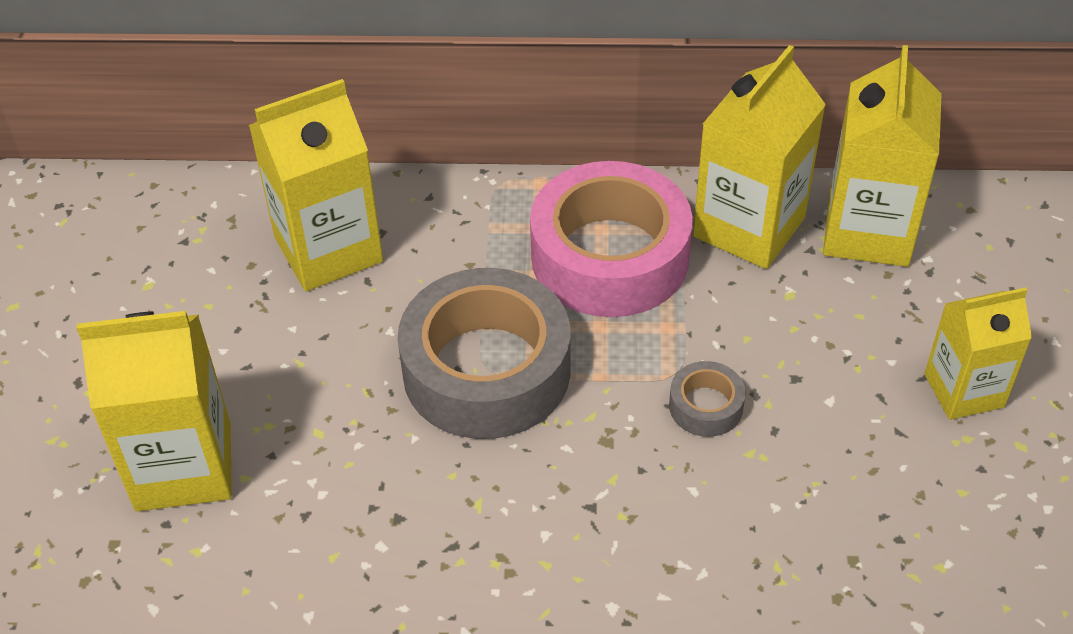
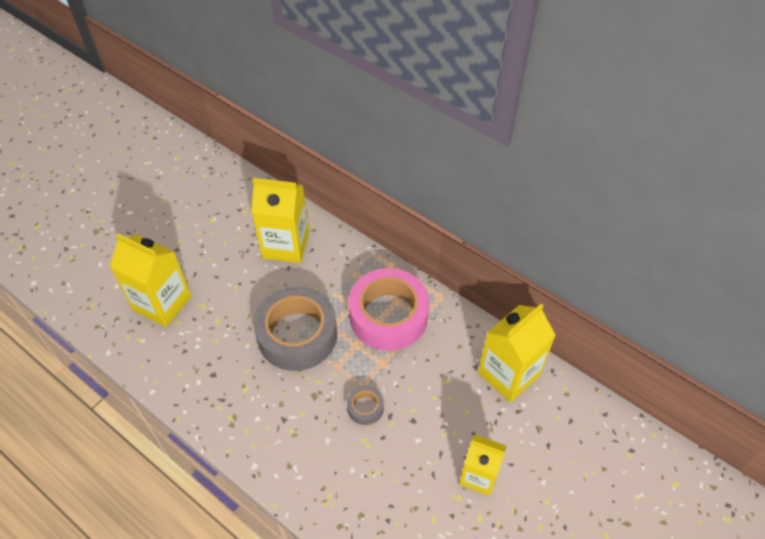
camera: 35 degrees right, 5 degrees up
(749, 227) = (458, 339): yellow carton -> none

